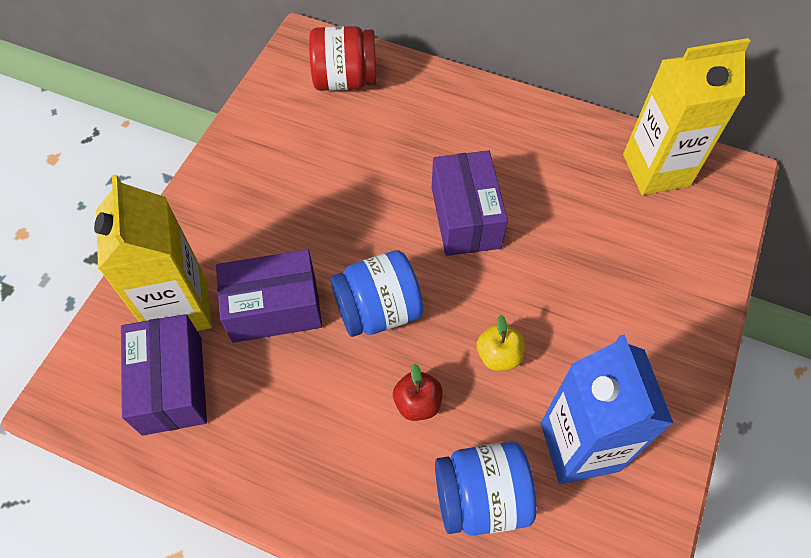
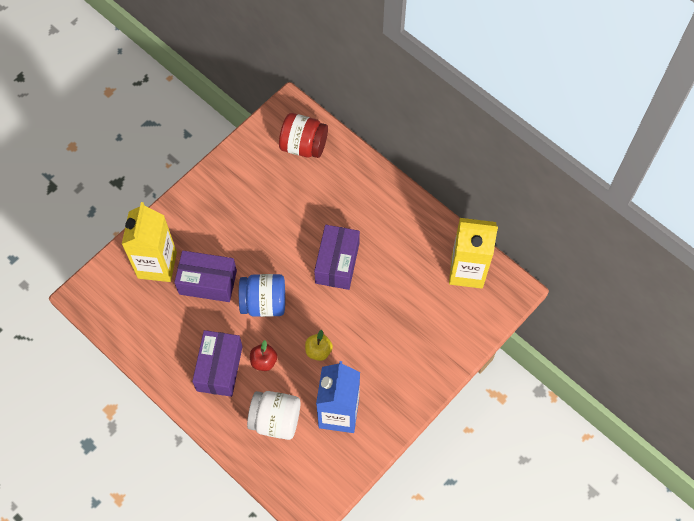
camera: 20 degrees right, 5 degrees up
(172, 385) = (140, 307): purple box -> purple box (219, 368)
(481, 497) = (275, 420): blue jar -> white jar

